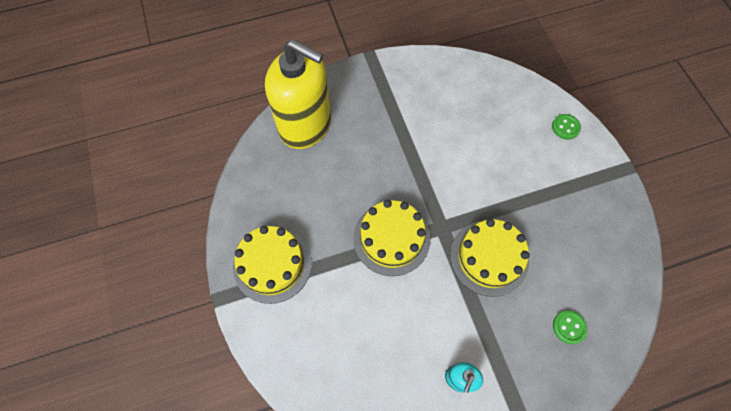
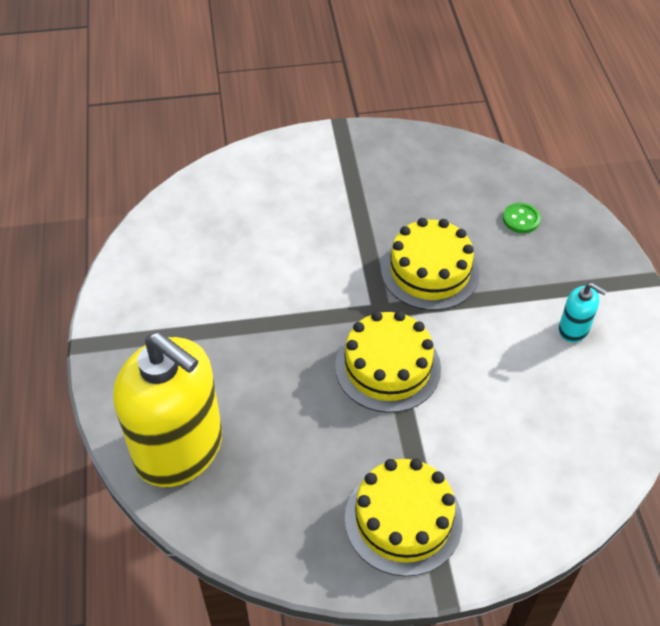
camera: 80 degrees left, 15 degrees down
(305, 125) = (179, 449): yellow soap dispenser -> yellow soap dispenser turned 90 degrees clockwise
(565, 127) = (271, 161): green button -> none

